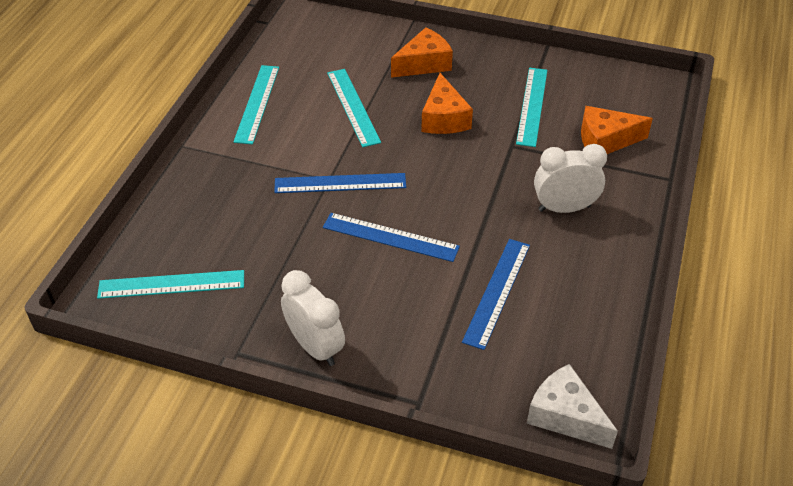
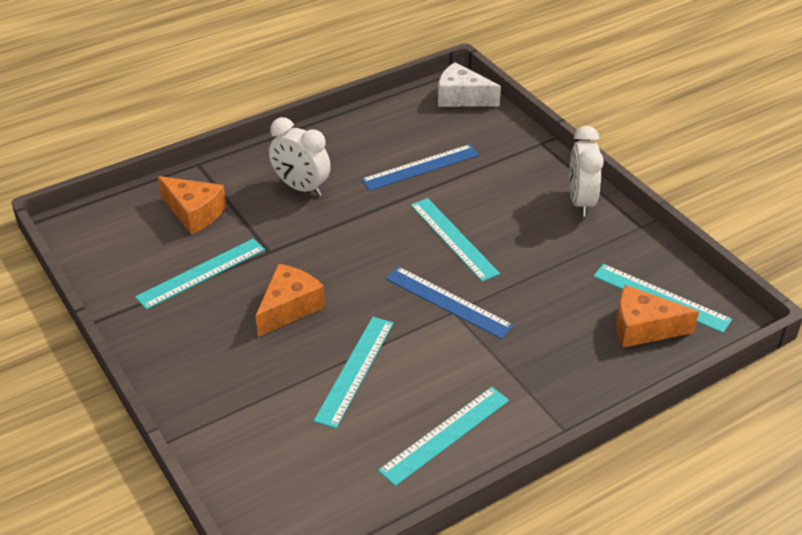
camera: 140 degrees left, 5 degrees down
(390, 237) = (453, 238): blue ruler -> turquoise ruler
(424, 64) = (229, 377): orange cheese -> orange cheese (643, 328)
(565, 416) = (461, 97): white cheese -> white cheese turned 120 degrees clockwise

